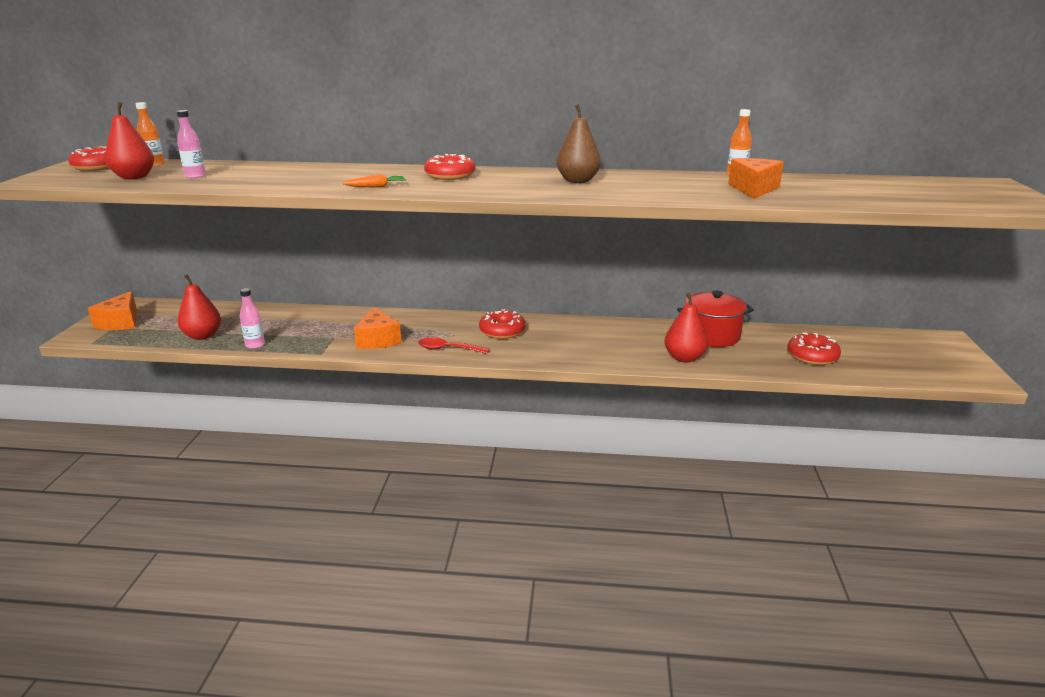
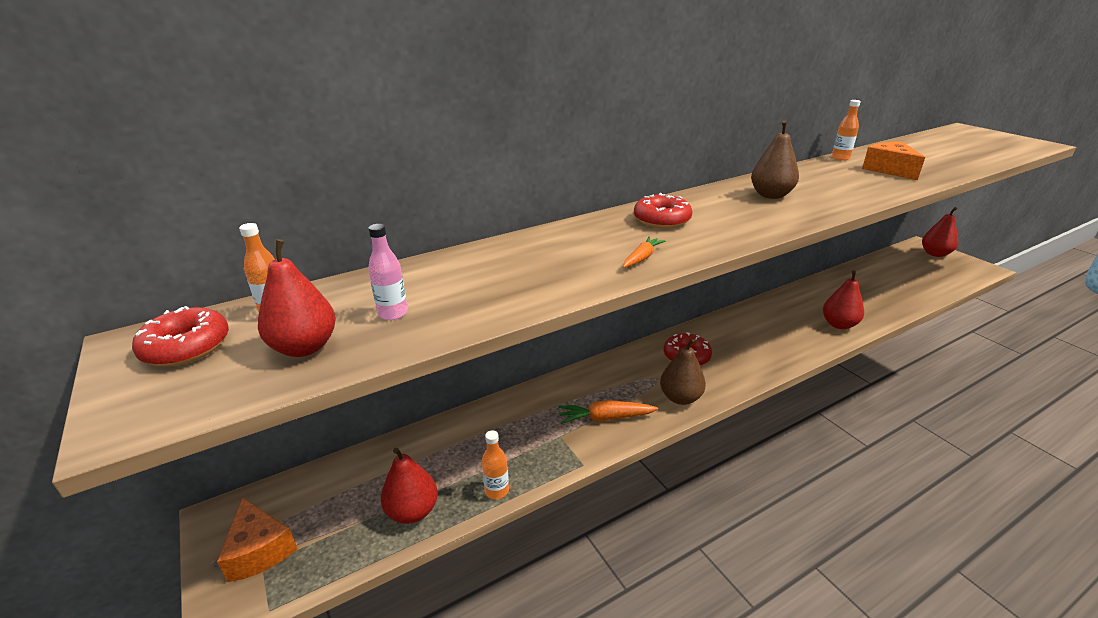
camera: 35 degrees left, 5 degrees up
(255, 345) = (497, 491): pink bottle -> orange bottle
(378, 340) = (606, 418): orange cheese -> orange carrot
(448, 349) = (680, 398): red spoon -> brown pear
(711, 335) = (818, 296): red pot -> none
(812, 356) = (894, 289): red donut -> none
(945, 349) = (935, 254): none -> red pear

